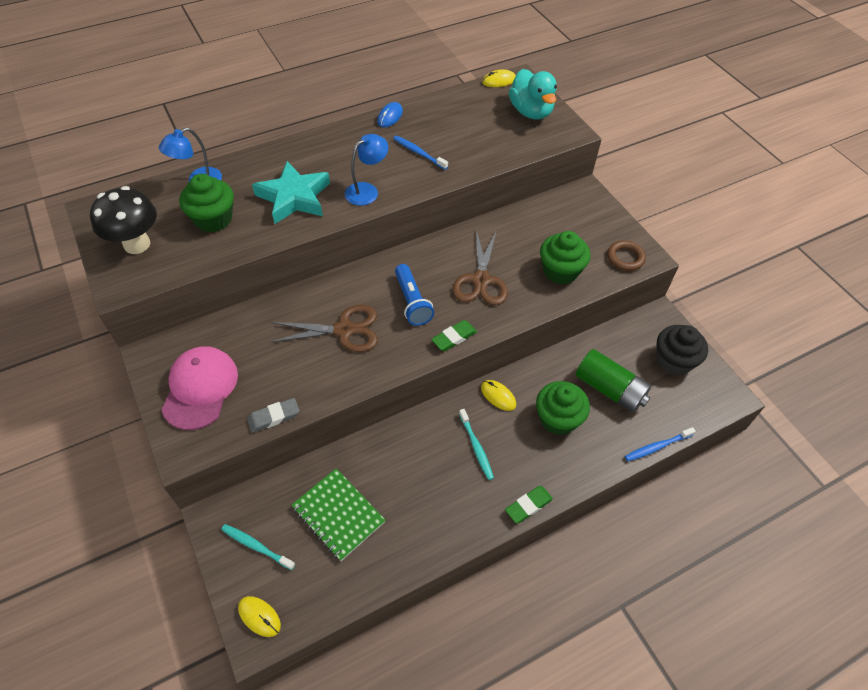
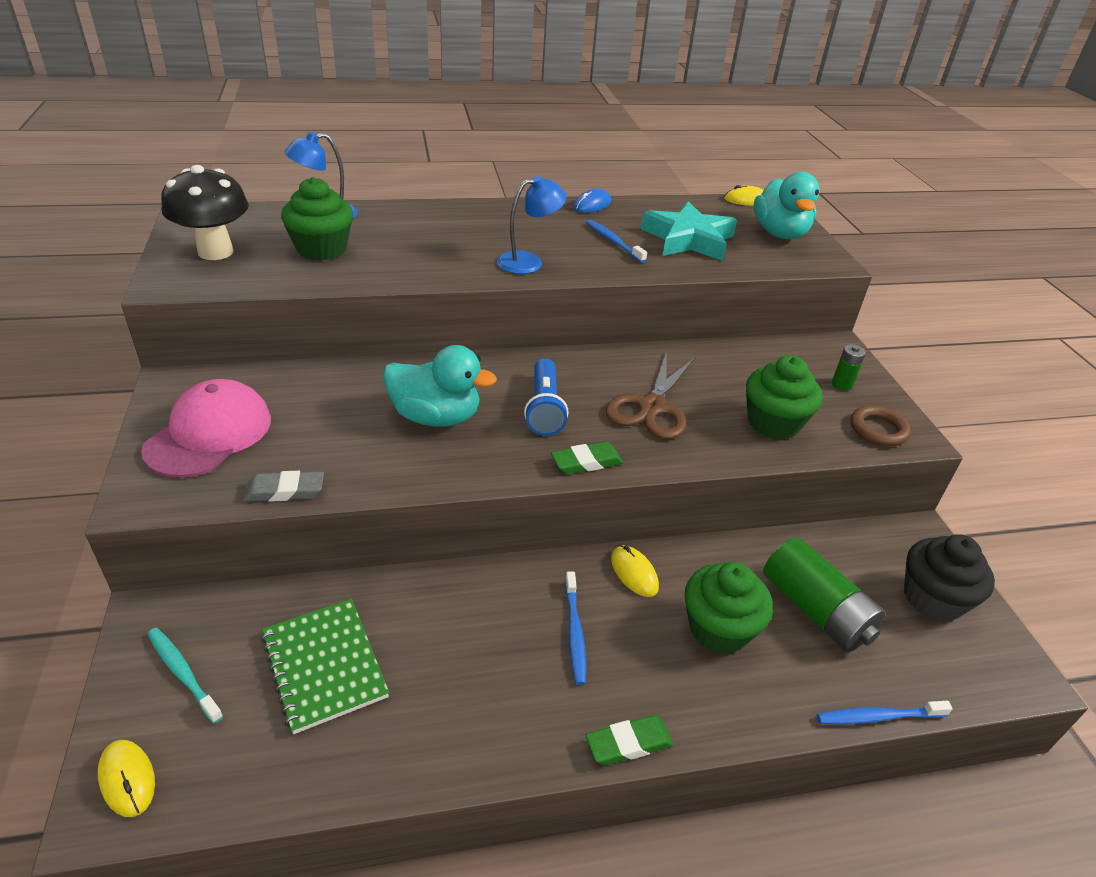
camera: 15 degrees right, 15 degrees down
(294, 197) = (432, 250): turquoise star -> turquoise star (688, 239)
(344, 330) = (436, 417): brown scissors -> turquoise duck
(476, 447) = (574, 632): turquoise toothbrush -> blue toothbrush
(595, 226) = (841, 384): none -> green battery

